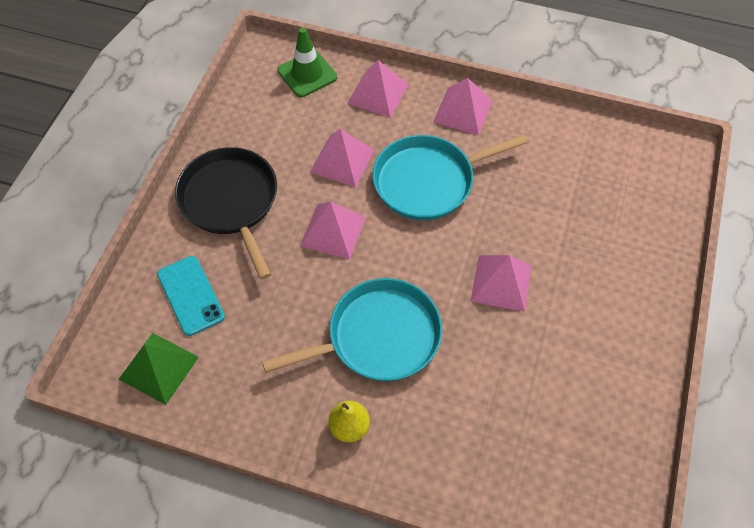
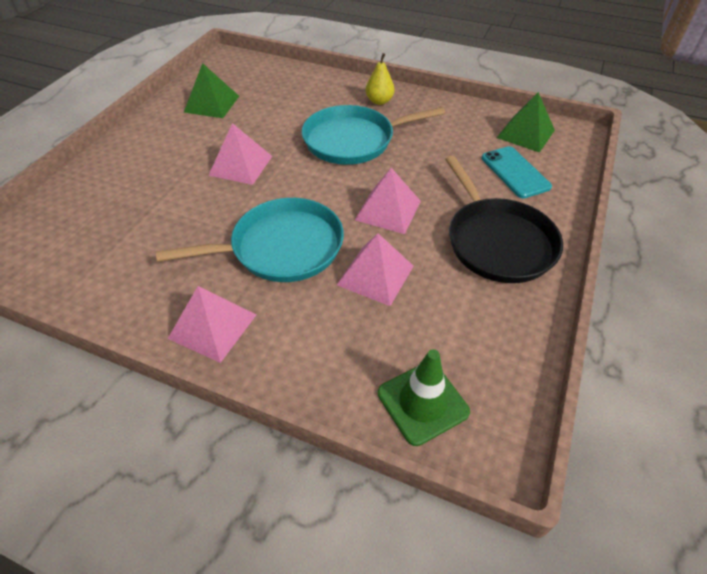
camera: 175 degrees left, 10 degrees down
(378, 93) = (320, 361): pink pyramid -> none
(583, 400) = (212, 104): none -> green pyramid

